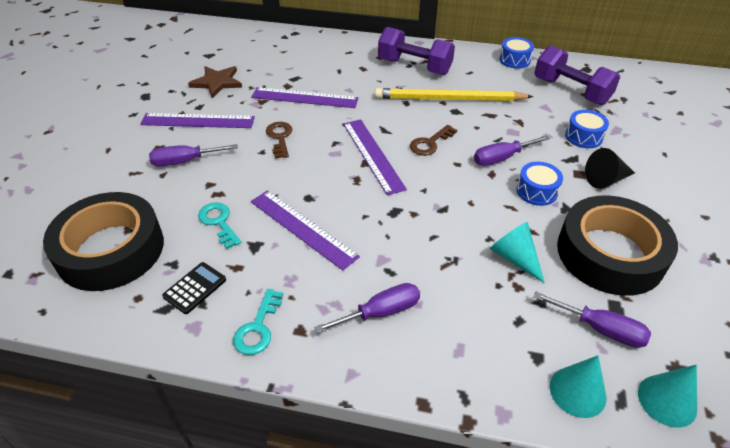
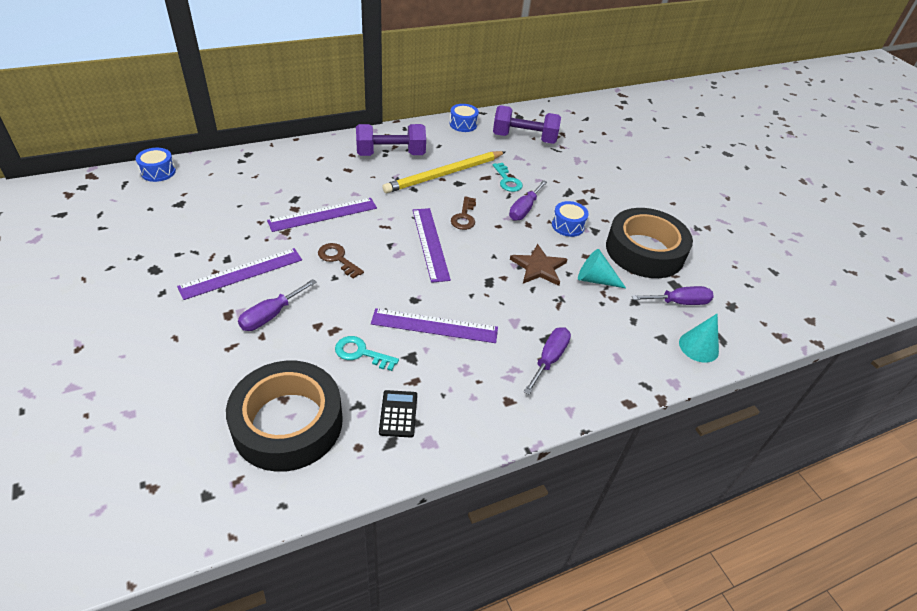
camera: 40 degrees left, 0 degrees up
(217, 82) = (220, 229): brown star -> brown star (538, 267)
(258, 327) = (477, 415): turquoise key -> turquoise key (507, 180)
(373, 155) = (430, 243): purple ruler -> purple ruler turned 45 degrees clockwise
(583, 137) = (562, 172): blue drum -> blue drum (158, 172)
(606, 180) = (601, 200): black cone -> none
(667, 400) = (741, 327): turquoise cone -> none

